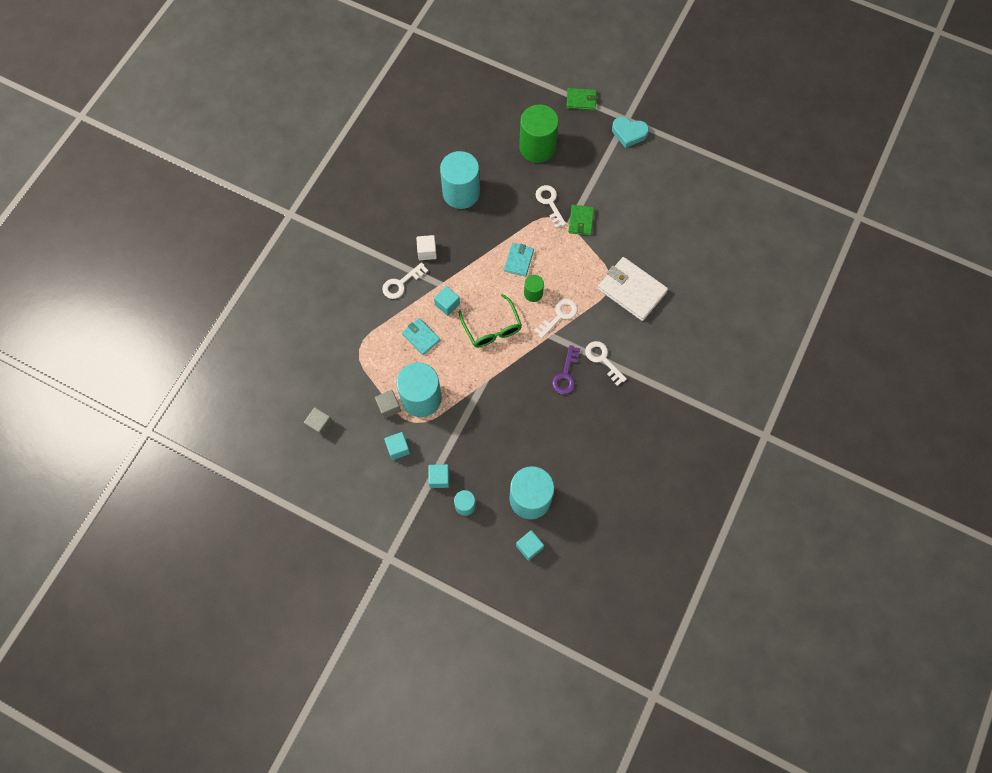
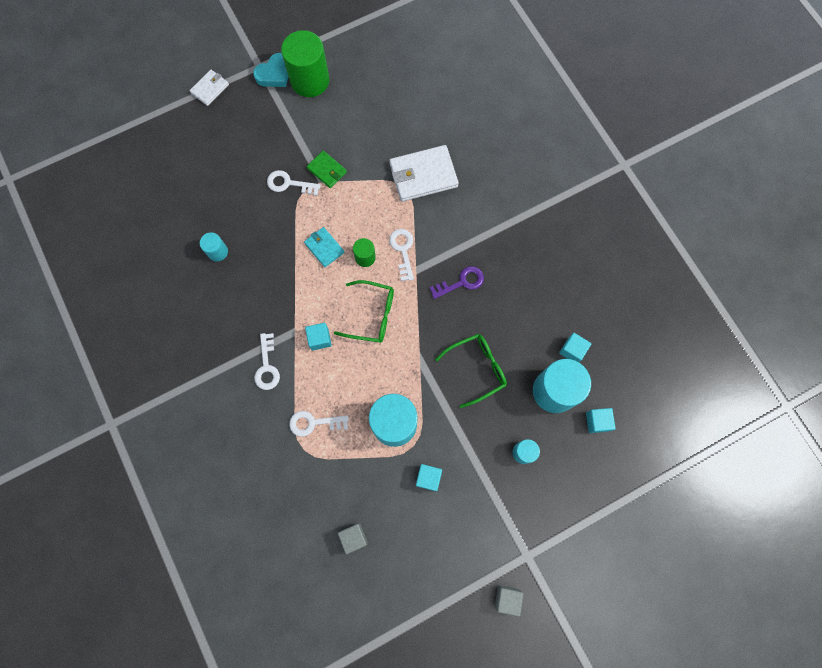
camera: 55 degrees left, 5 degrees up
(389, 407) = (382, 459): grey cube -> grey cube (507, 598)
(421, 337) = (334, 384): turquoise wallet -> none
(427, 252) = (253, 322): white cube -> none
(439, 478) = (482, 459): turquoise cube -> turquoise cube (572, 350)
(461, 193) = (217, 252): turquoise cylinder -> turquoise cylinder, size x0.49
(506, 430) = (477, 369): none -> green glasses
(537, 147) = (226, 156): green cylinder -> green cylinder (310, 80)
(566, 374) = (461, 282): purple key -> purple key turned 75 degrees counterclockwise
(581, 100) = (210, 89): green wallet -> white wallet
(603, 360) = (469, 243): white key -> white key (314, 423)

